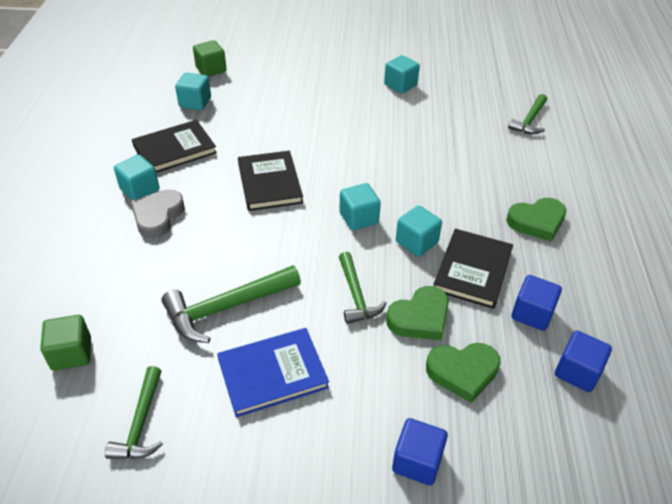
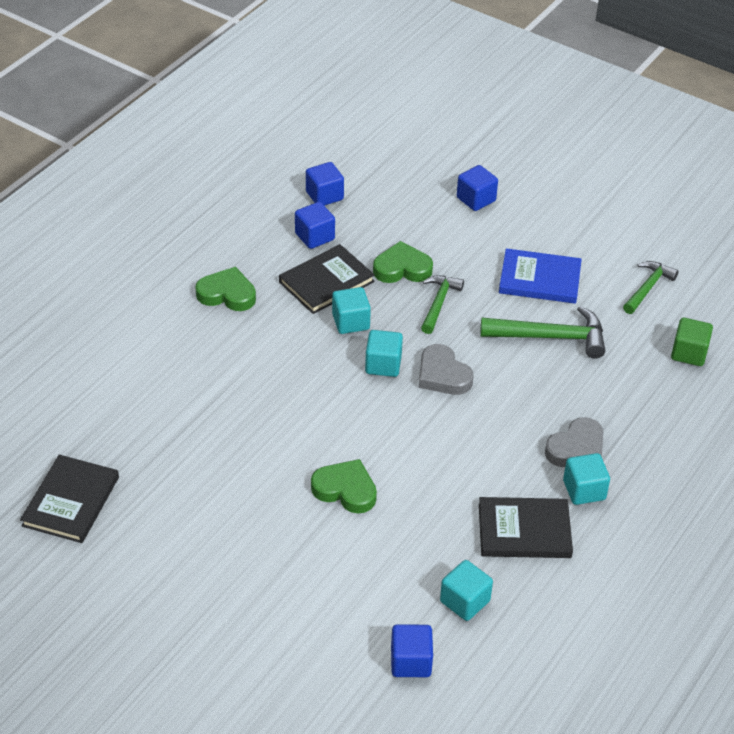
camera: 150 degrees left, 0 degrees up
(211, 69) = (410, 662): green cube -> blue cube
(270, 183) = (443, 439): black book -> black book (71, 501)
(304, 230) = (442, 375): none -> grey heart
(400, 85) = (184, 512): turquoise cube -> none
(462, 372) = (403, 226): green heart -> green heart (345, 490)
(529, 121) = (97, 393): green hammer -> none

